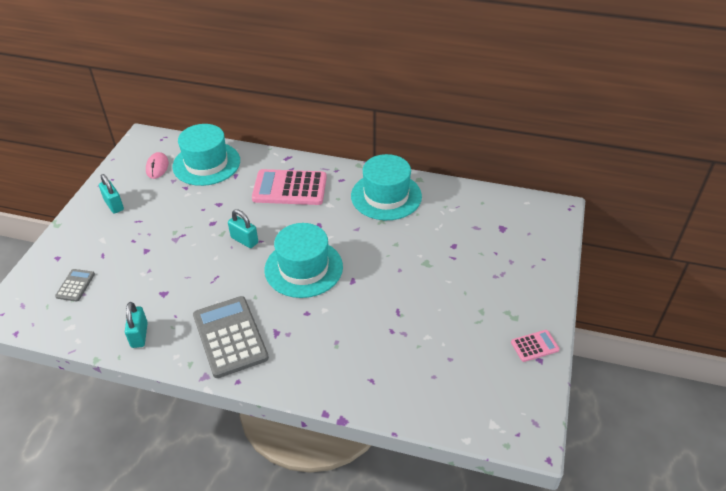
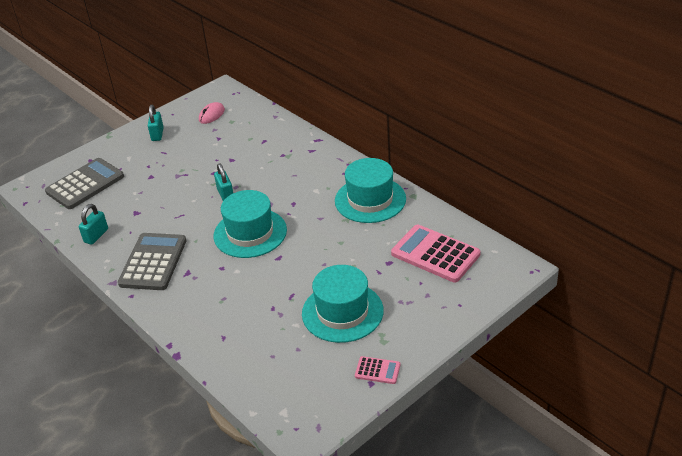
camera: 35 degrees right, 5 degrees down
(75, 285) = (85, 184): grey calculator -> grey calculator, size x2.10
(206, 163) = (250, 124): turquoise hat -> turquoise hat (342, 312)
(290, 188) = (296, 166): pink calculator -> pink calculator (435, 254)

